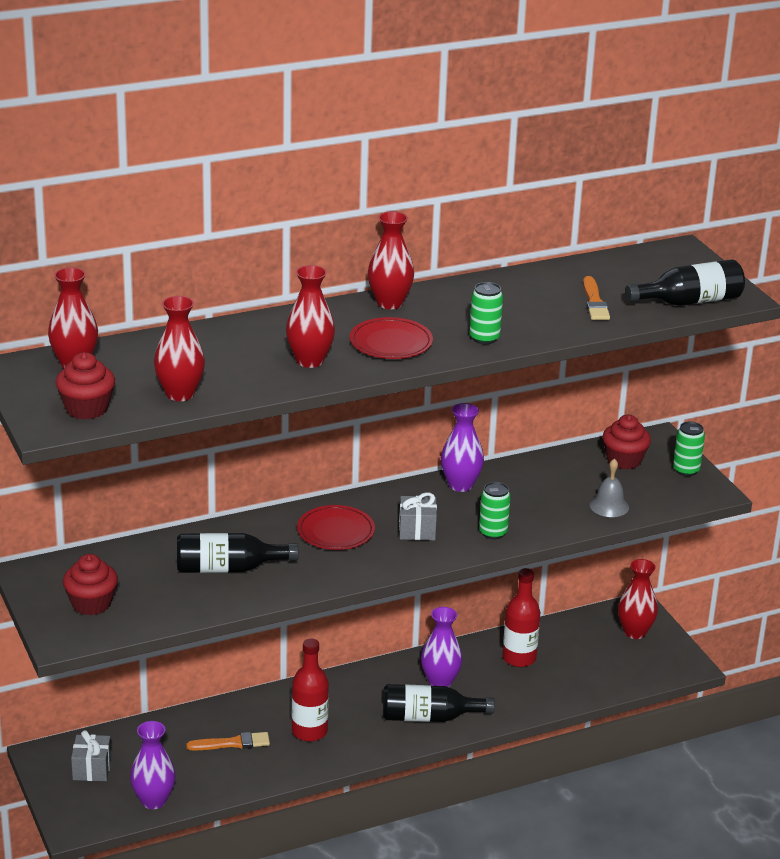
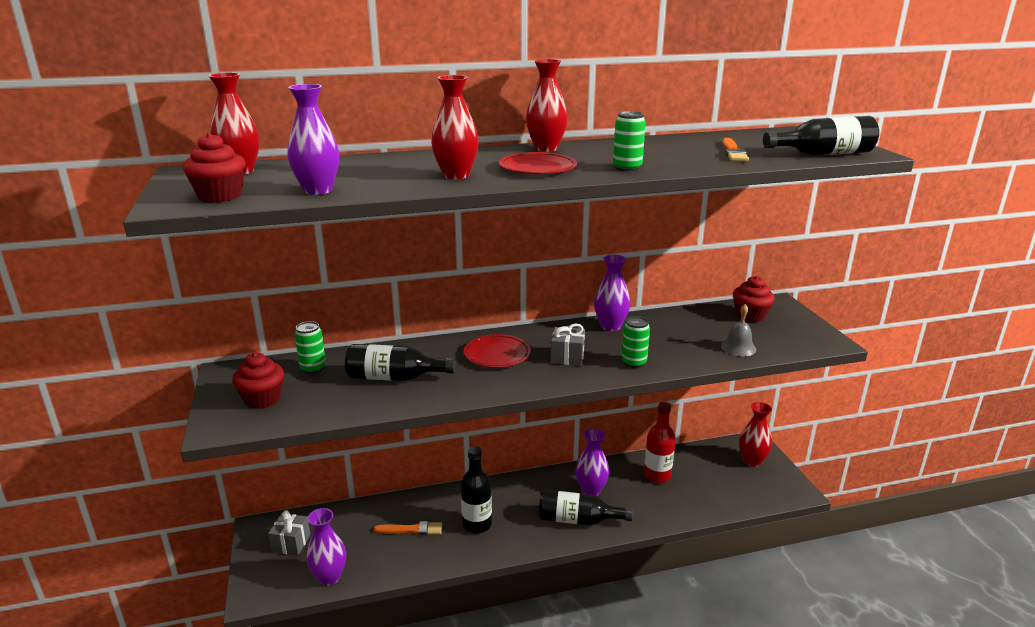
camera: 10 degrees right, 5 degrees down
(180, 394) = (318, 190): red vase -> purple vase
(309, 731) = (477, 524): red bottle -> black bottle
(686, 470) = (804, 325): green can -> green can (313, 368)

